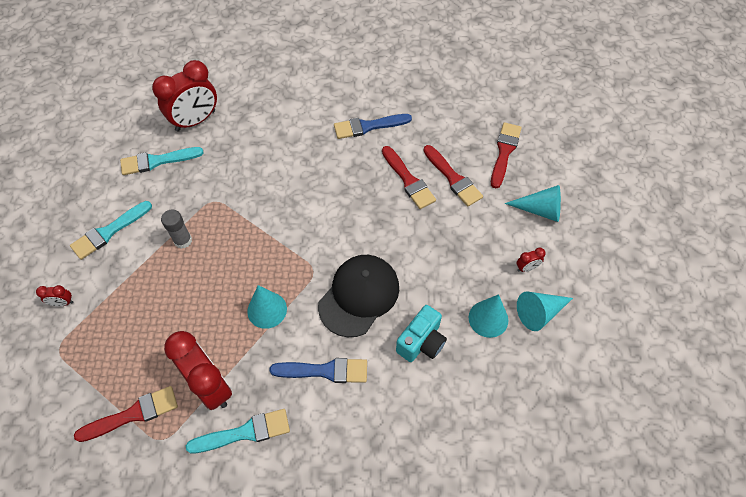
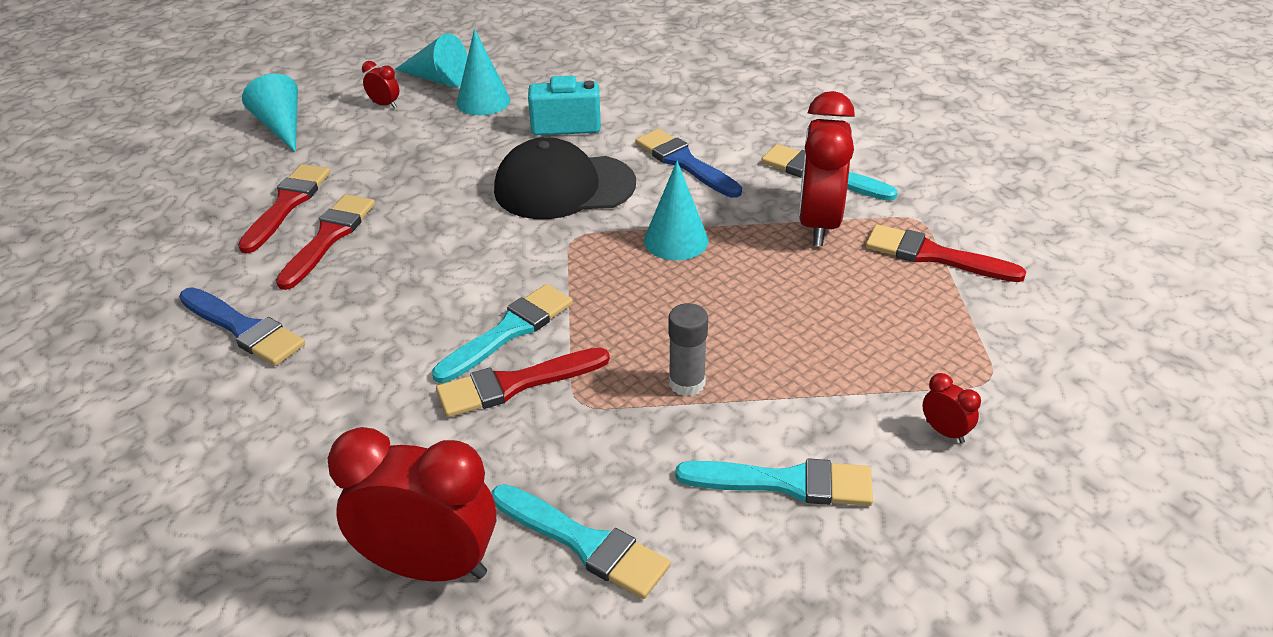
camera: 130 degrees left, 20 degrees down
(276, 204) = (509, 331): none -> turquoise brush
(504, 152) = (193, 186): red brush -> red brush (515, 384)

